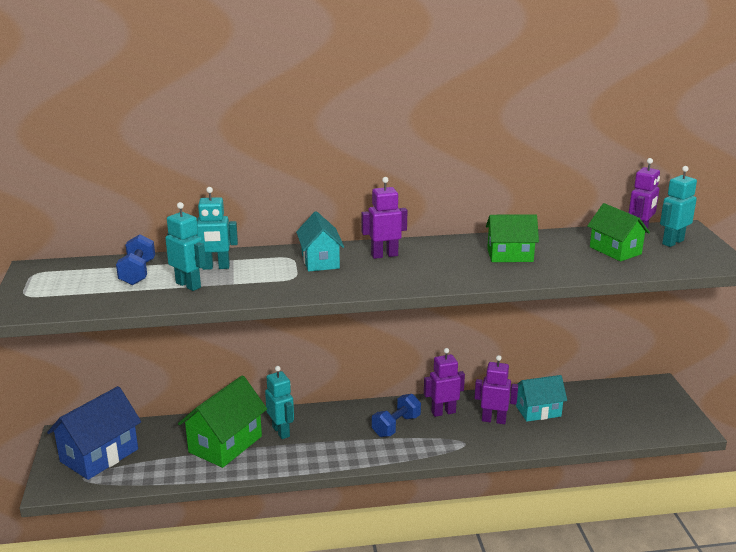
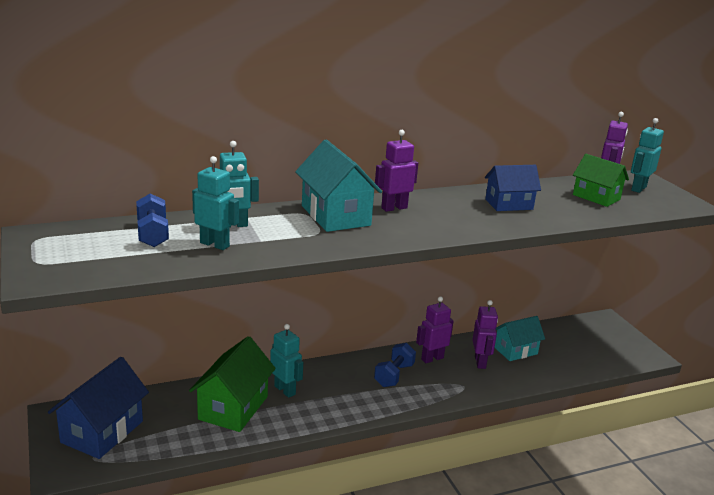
camera: 15 degrees left, 0 degrees up
(320, 261) = (335, 215): turquoise house -> turquoise house, size x1.52
(494, 420) = (480, 362): purple robot -> purple robot turned 90 degrees clockwise
(510, 255) = (509, 204): green house -> blue house

